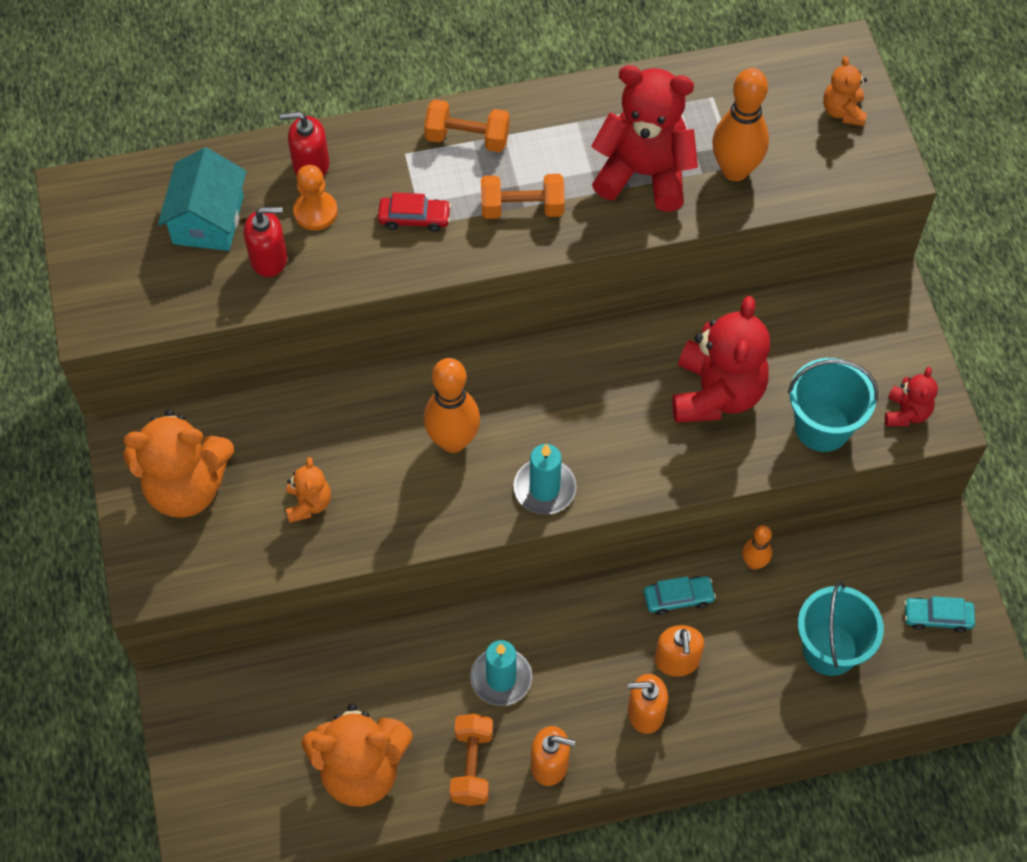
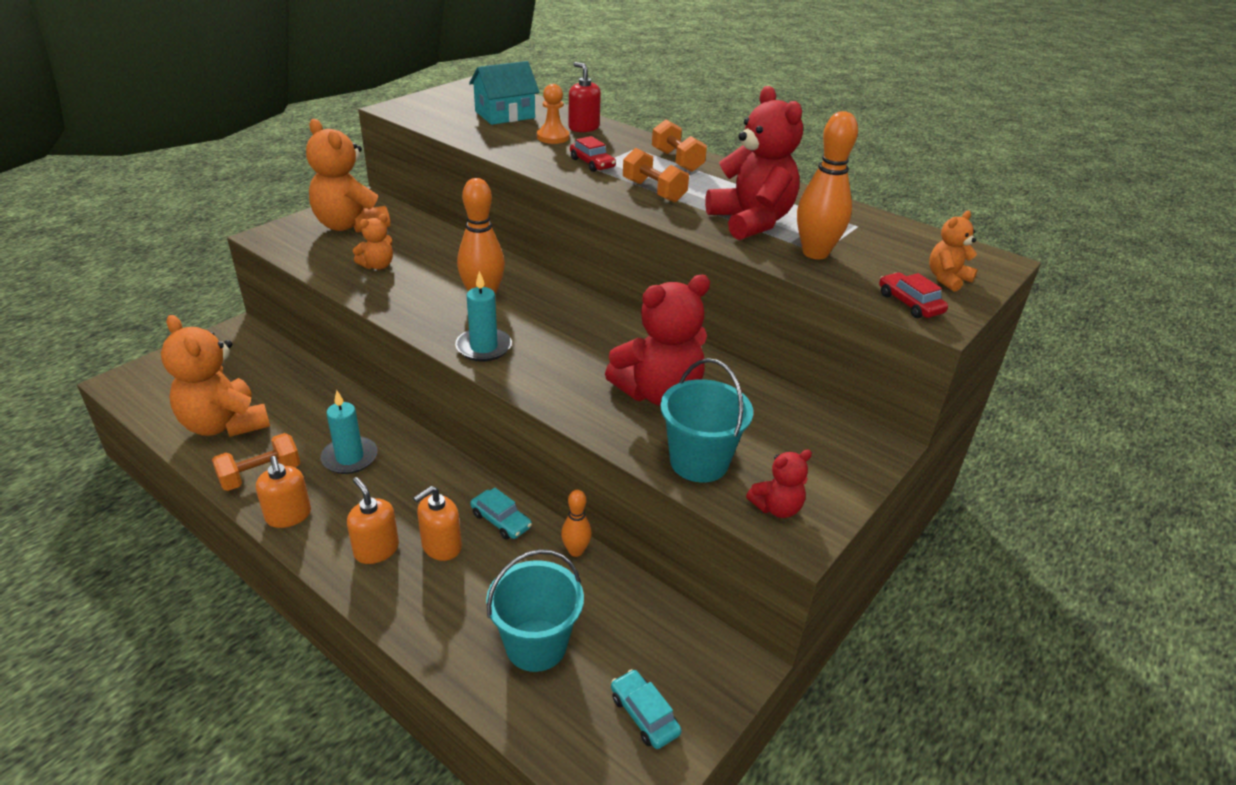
camera: 50 degrees right, 25 degrees down
(269, 259) = (500, 135): red soap dispenser -> none
(857, 170) = (910, 303): none -> red car

